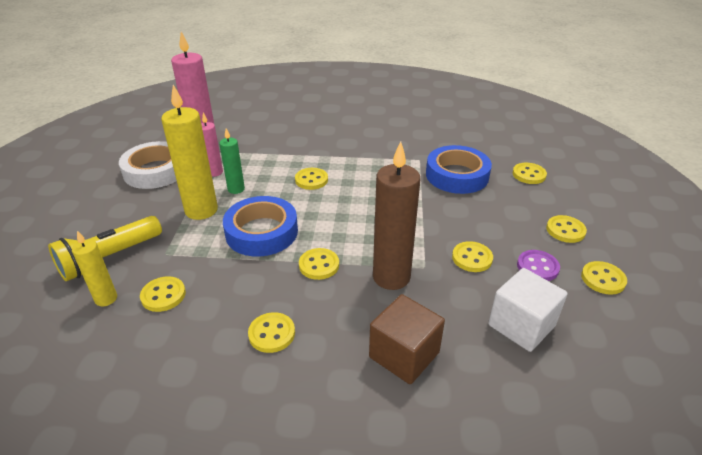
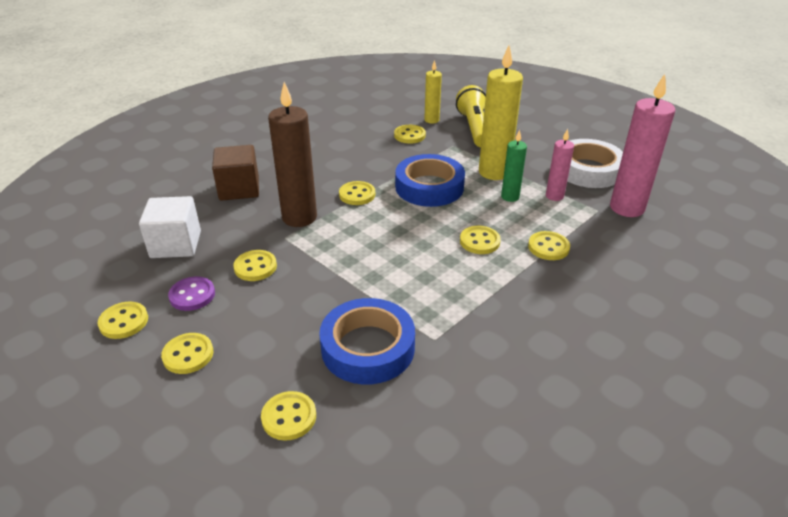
camera: 130 degrees right, 0 degrees up
(272, 334) = (325, 156): yellow button -> yellow button (548, 247)

